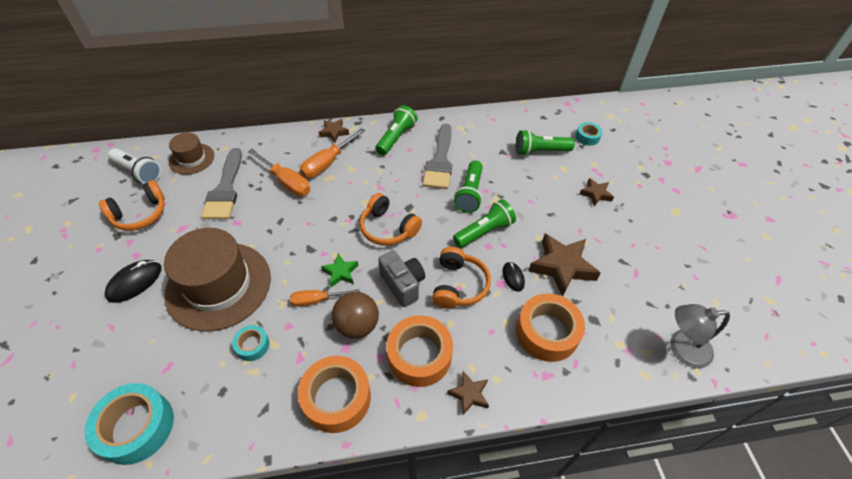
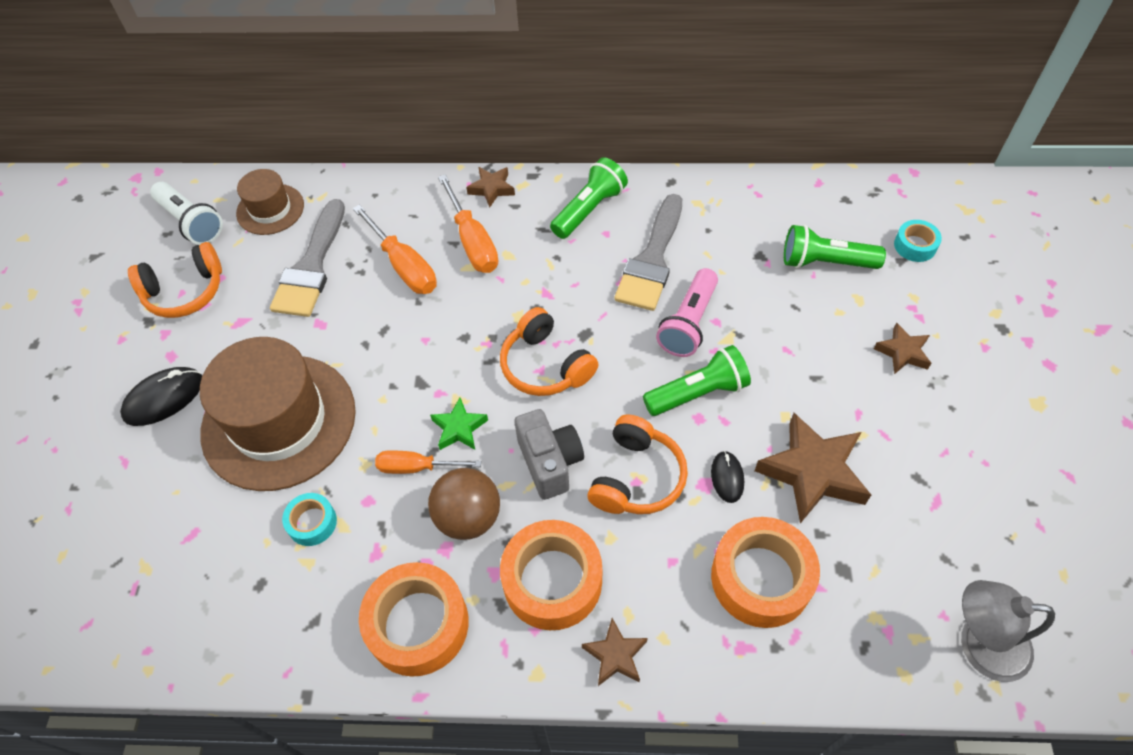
camera: 15 degrees right, 5 degrees up
(136, 427) = (139, 615): turquoise tape -> none
(328, 163) = (472, 241): orange screwdriver -> orange screwdriver turned 75 degrees counterclockwise
(469, 193) = (688, 323): green flashlight -> pink flashlight

